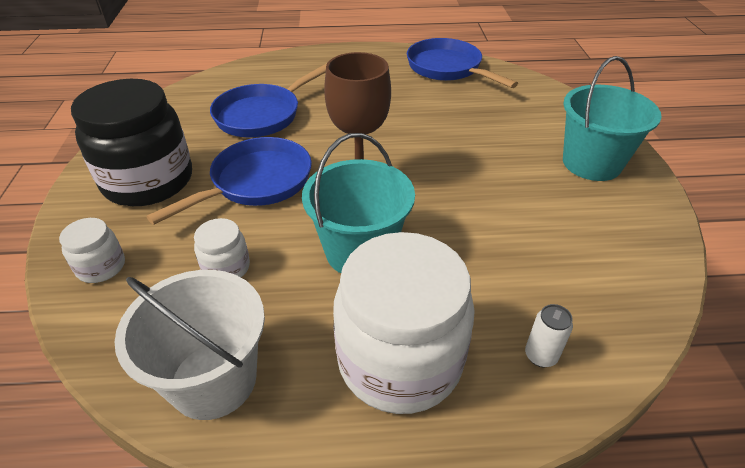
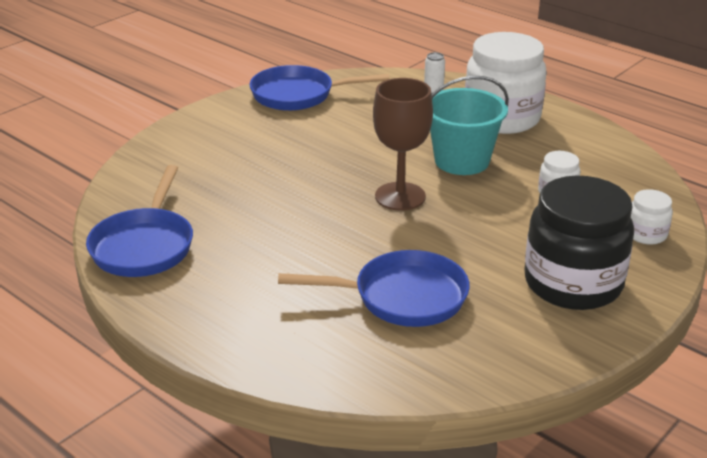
camera: 135 degrees left, 10 degrees down
(213, 380) = (604, 153): white bucket -> none
(256, 182) = (481, 235): blue pan -> blue pan (298, 95)
(591, 163) = (230, 126): turquoise bucket -> none

